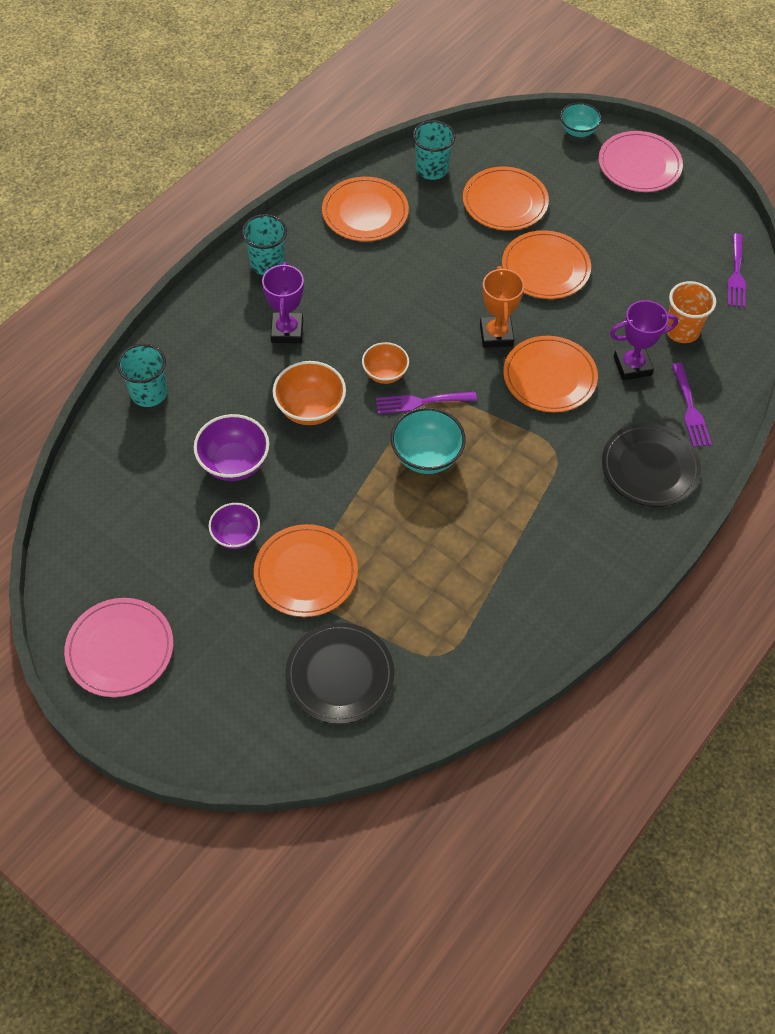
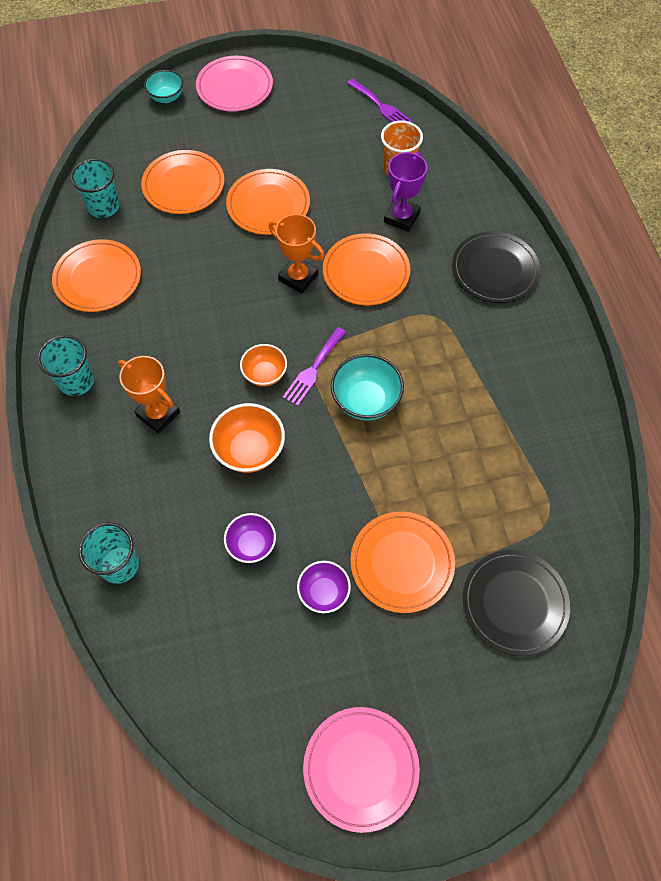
camera: 50 degrees left, 5 degrees up
(234, 463) = (251, 544): purple bowl -> purple bowl, size x0.66
(287, 331) = (158, 414): purple trophy -> orange trophy
(690, 409) = (467, 212): purple fork -> none

